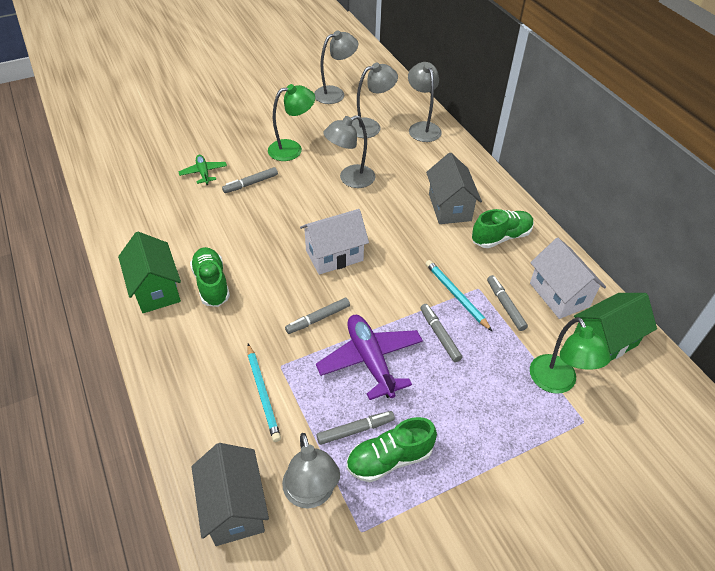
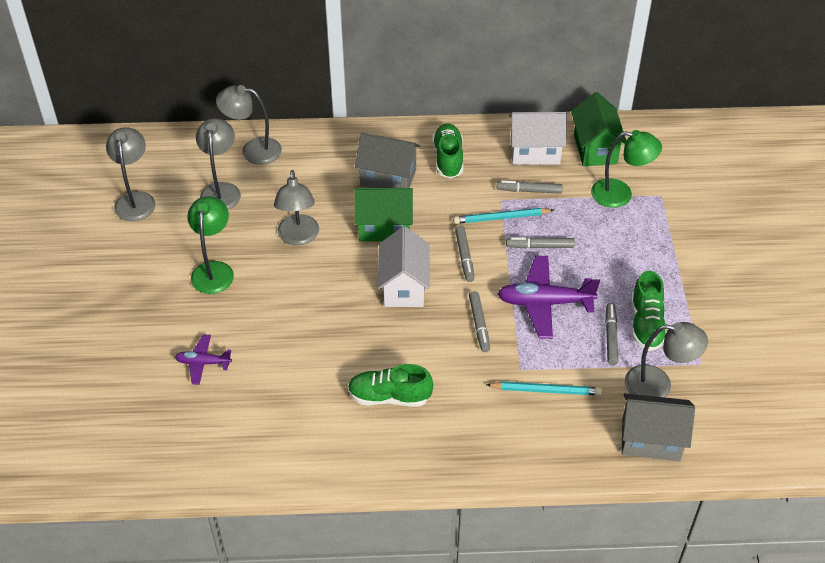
camera: 65 degrees left, 0 degrees up
(156, 289) = (371, 447): green house -> green house (384, 228)
(203, 173) = (203, 363): green plane -> purple plane
(251, 184) = (251, 324): grey marker -> grey marker (464, 257)

